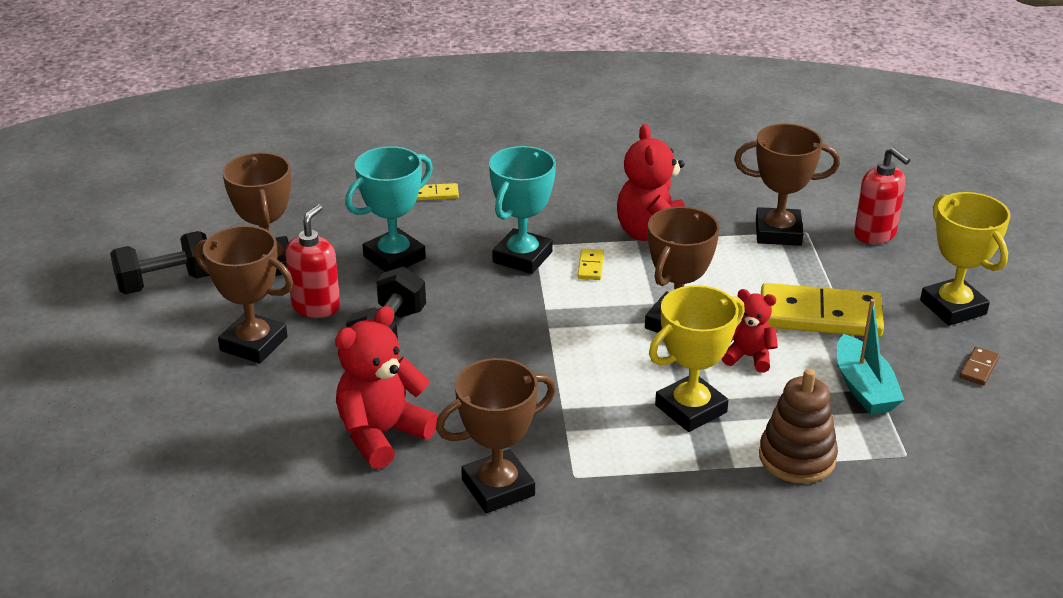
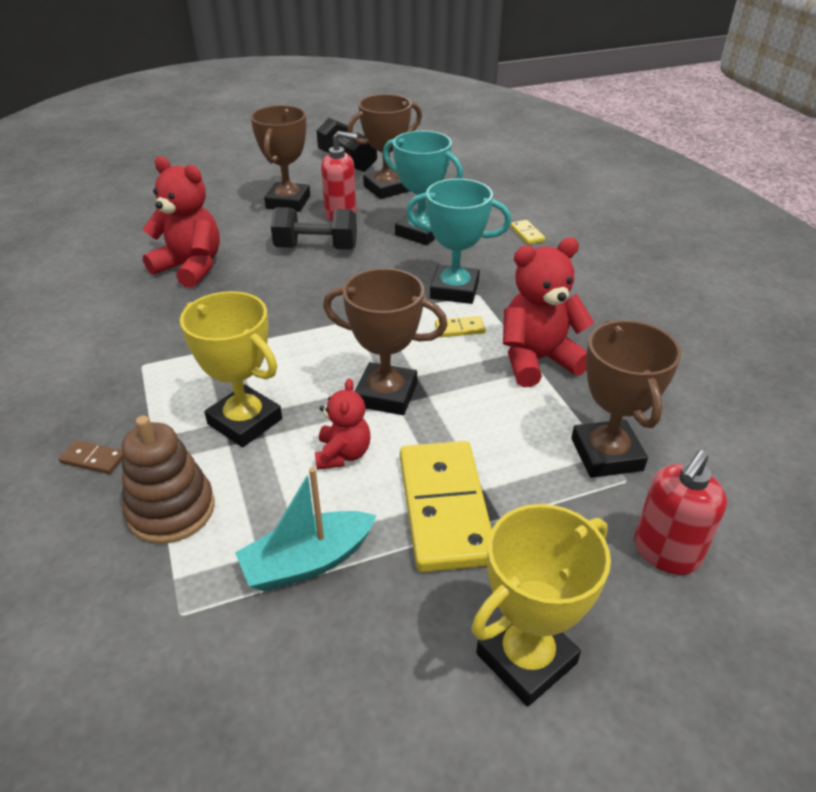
camera: 75 degrees right, 5 degrees up
(498, 487) = (127, 328): brown trophy -> none
(979, 368) = (383, 697): brown domino -> brown domino (93, 459)

